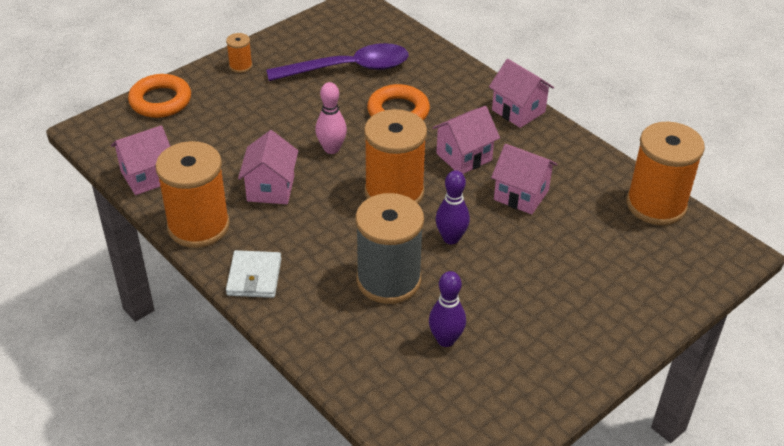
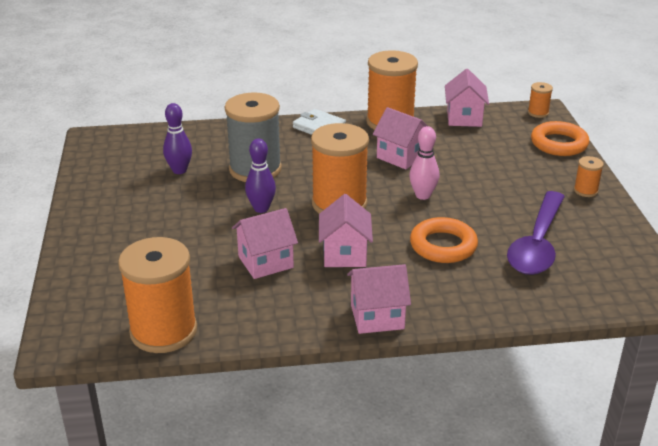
camera: 125 degrees right, 10 degrees down
(97, 131) = (538, 113): none -> orange spool

